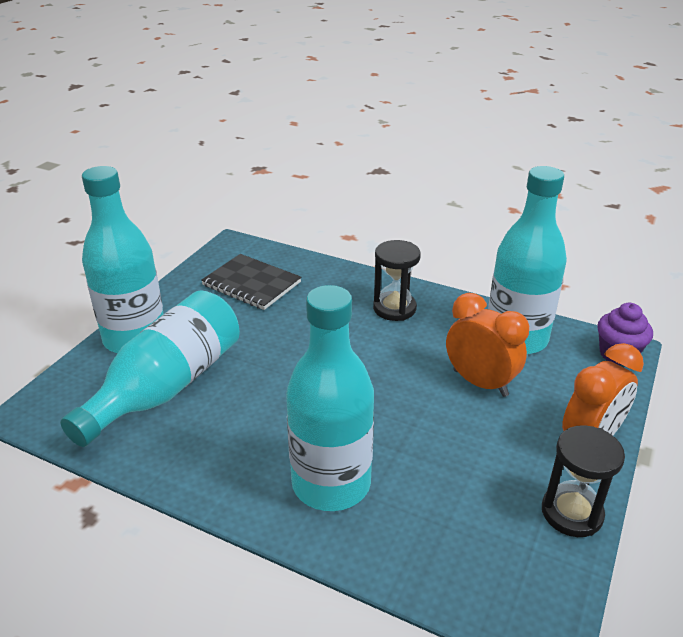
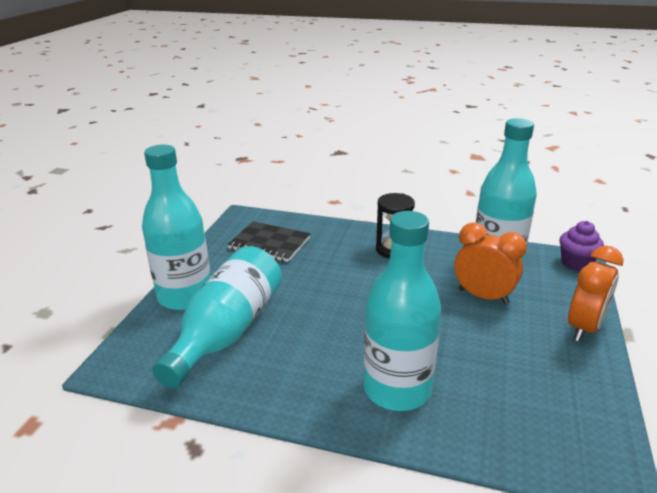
camera: 10 degrees left, 5 degrees down
(571, 513) = (595, 384): black hourglass -> none

